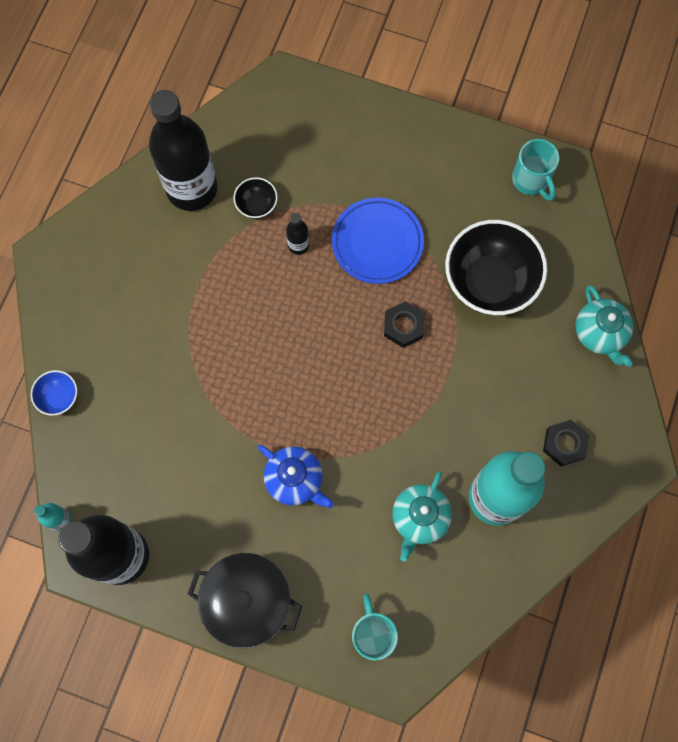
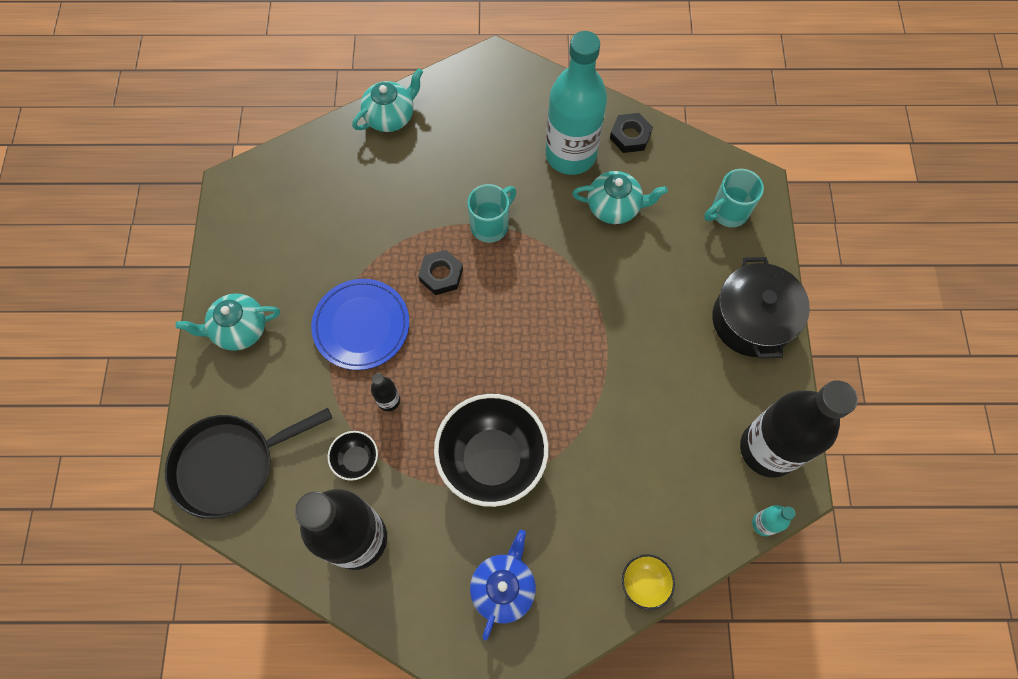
camera: 110 degrees left, 5 degrees down
(59, 397) = (644, 583): blue bowl -> yellow bowl
(291, 111) = (230, 465): none -> black pan
(295, 480) = (627, 319): blue teapot -> blue teapot (503, 587)
(411, 144) = (239, 329): none -> turquoise teapot
(489, 282) = (370, 215): black bowl -> black bowl (492, 459)
(531, 181) = (252, 210): turquoise mug -> turquoise mug (491, 225)
(564, 444) = (502, 117): black nut -> black nut (630, 136)

